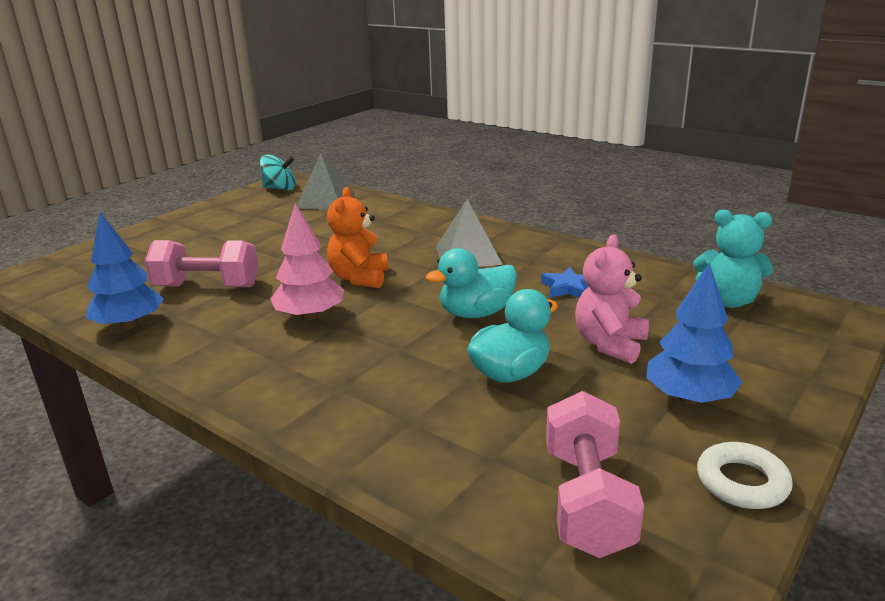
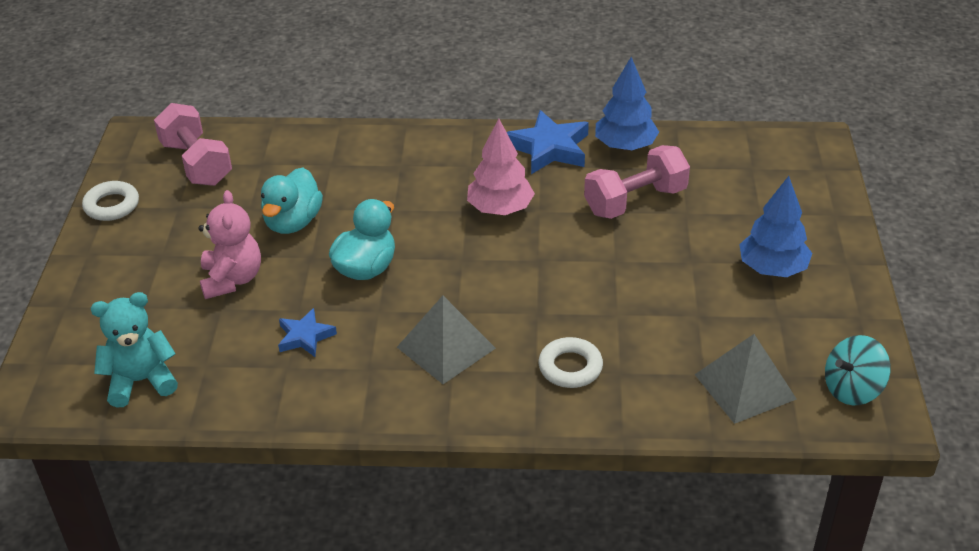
camera: 145 degrees right, 15 degrees up
(186, 348) = (549, 148): none -> blue star
(359, 278) = (515, 267): orange teddy bear -> none
(403, 228) = (570, 367): none -> white ring
(689, 398) = (155, 252): blue tree -> blue tree (772, 269)

